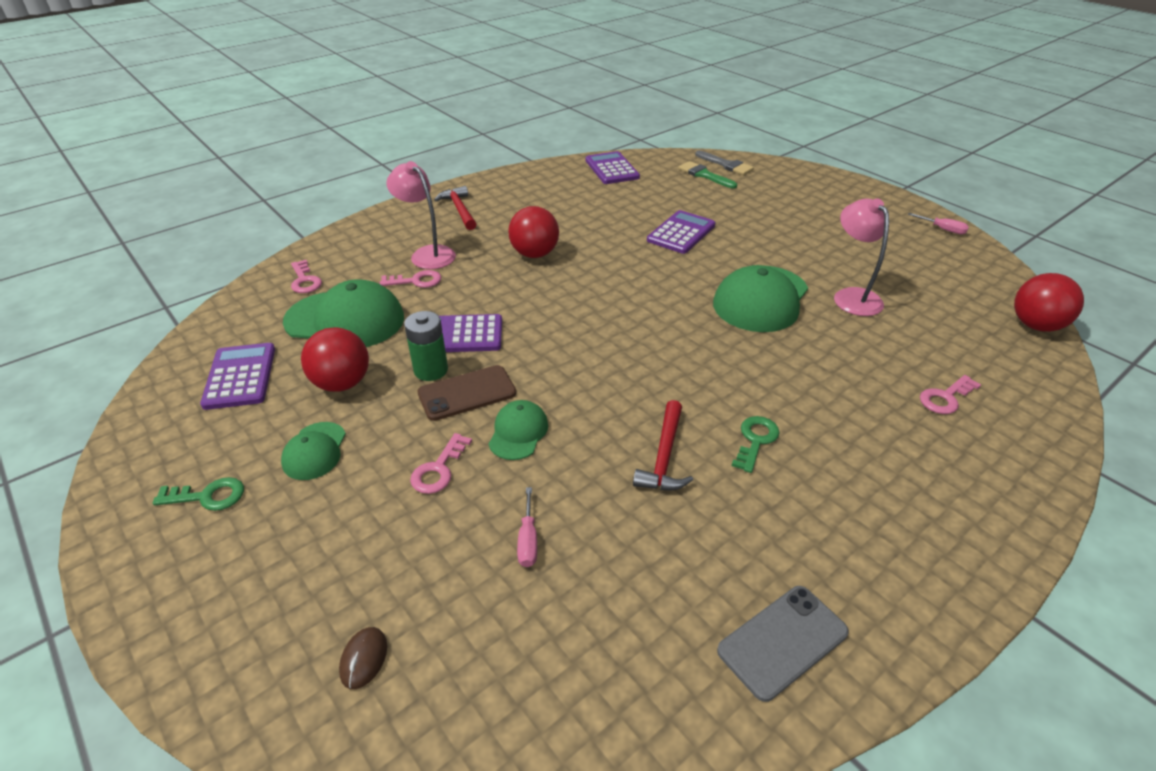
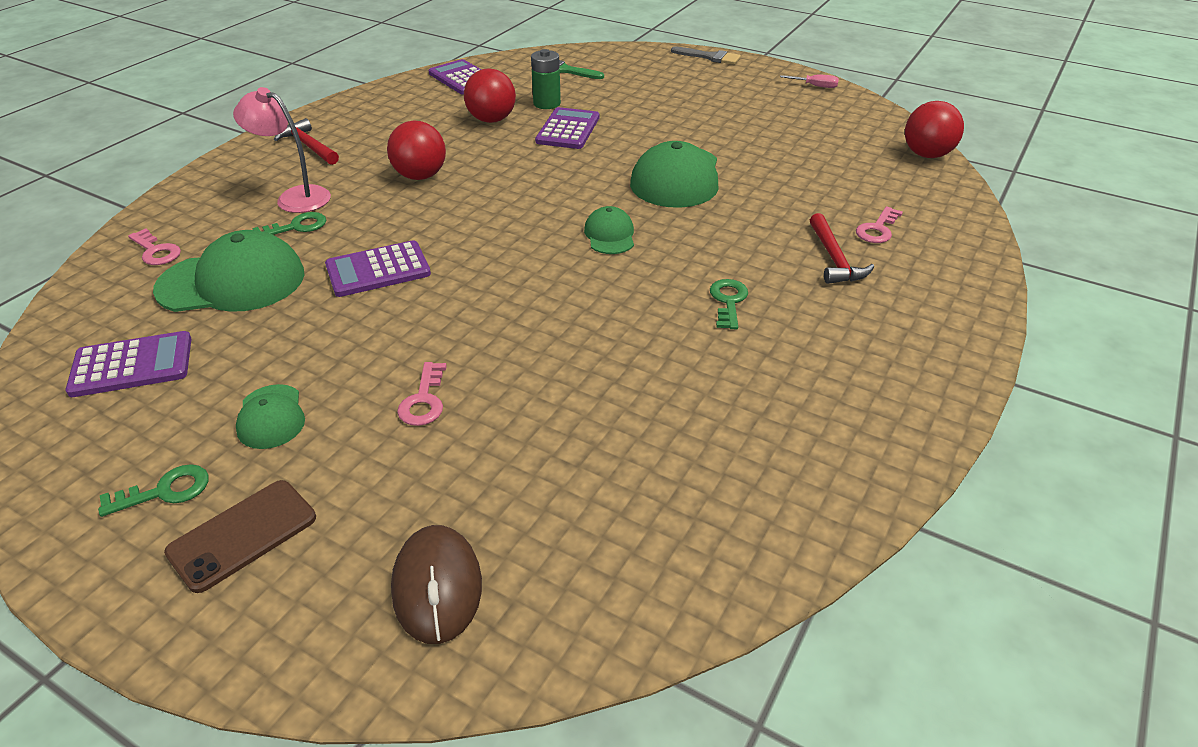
camera: 20 degrees left, 0 degrees up
(240, 376) = (132, 365): purple calculator -> purple calculator turned 105 degrees clockwise
(342, 383) = (265, 345): red ball -> red ball (491, 120)
(364, 659) = (437, 587): brown mouse -> brown mouse, size x1.92
(416, 281) = (296, 227): pink key -> green key
(431, 370) = (363, 310): green battery -> green battery (547, 103)
(467, 393) = (416, 323): brown phone -> brown phone (242, 535)
(518, 432) = (491, 347): green cap -> green cap (610, 235)
(528, 540) = (552, 439): pink screwdriver -> none
(664, 457) = (649, 335): red hammer -> red hammer (834, 259)
(726, 165) = (583, 57): grey brush -> grey brush (710, 57)
(782, 641) = (826, 457): grey phone -> none
(852, 296) = (759, 159): pink lamp -> none

